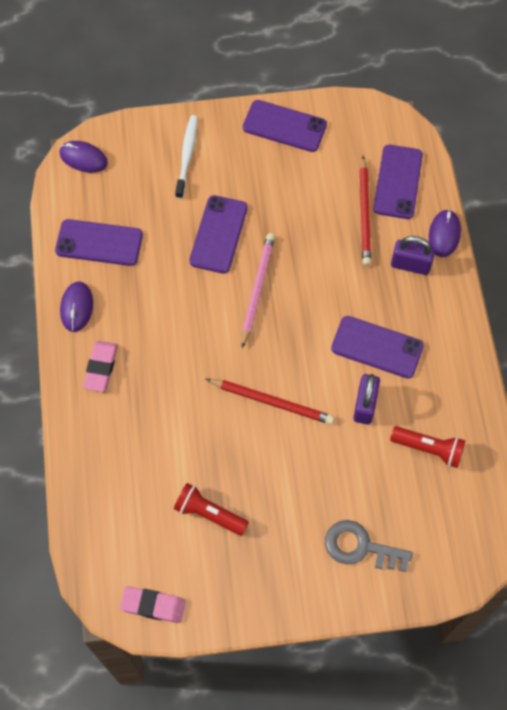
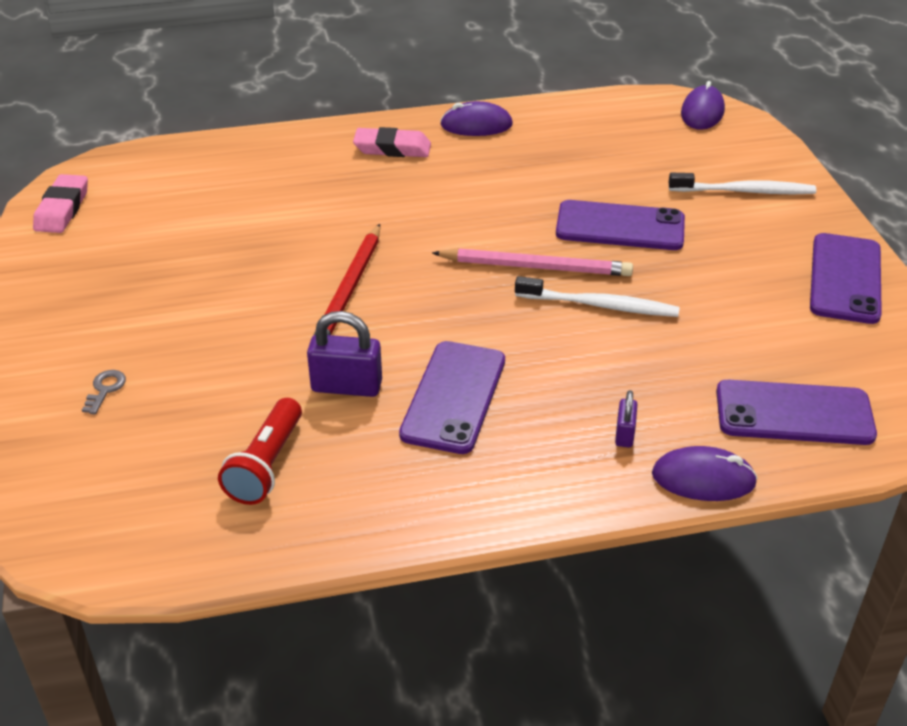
camera: 85 degrees right, 25 degrees down
(99, 243) = (576, 133): purple phone -> none
(209, 513) = (180, 244): red flashlight -> none
(299, 259) = (600, 305): none -> white toothbrush
(360, 547) = (105, 389): grey key -> grey key, size x0.45
(365, 214) = (711, 374): red pencil -> none
(410, 265) = (624, 434): purple padlock -> purple padlock, size x0.55

